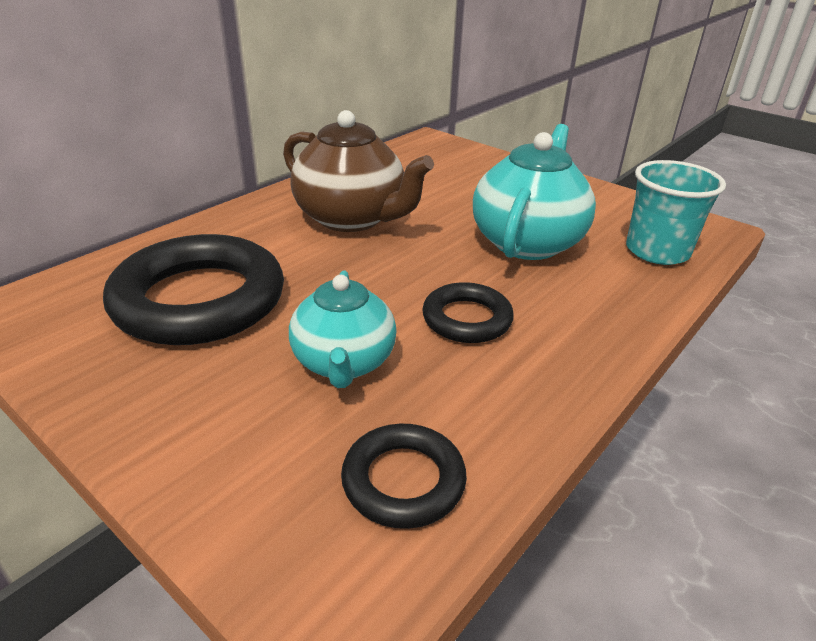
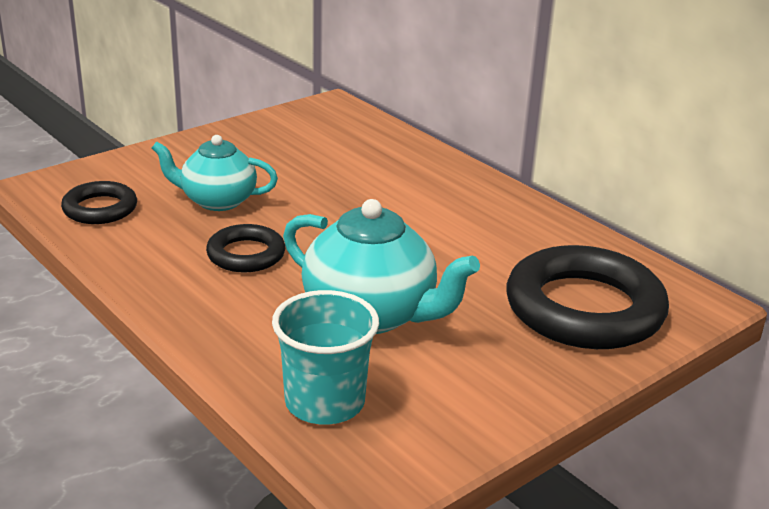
camera: 100 degrees right, 5 degrees down
(199, 300) = (319, 156): black ring -> black ring (584, 309)
(352, 219) = (444, 222): brown teapot -> none

